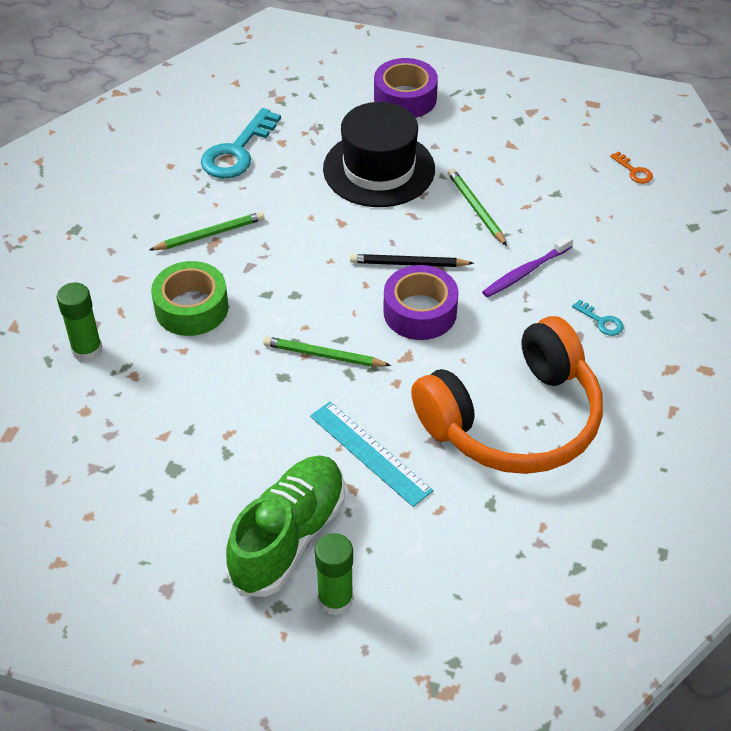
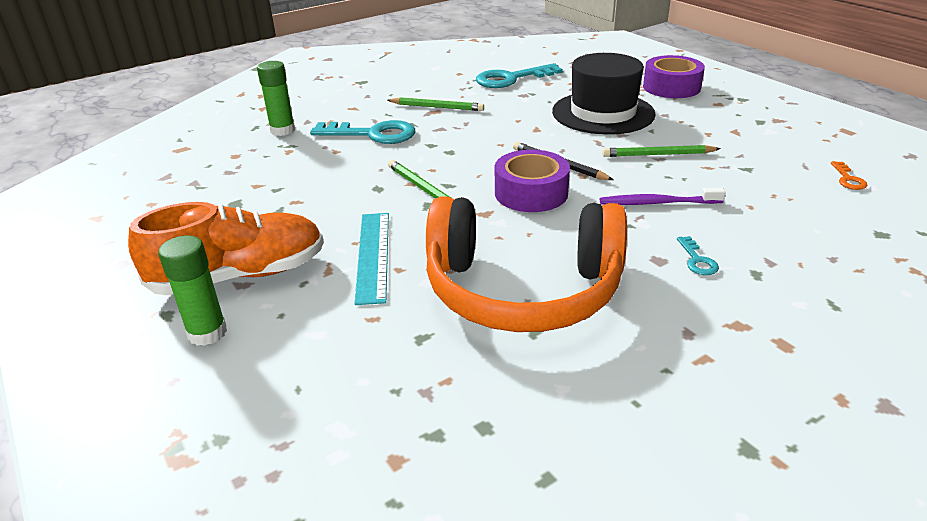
camera: 40 degrees right, 15 degrees down
(191, 308) = (372, 134): green tape -> turquoise key
(288, 537) = (239, 276): green shoe -> orange shoe
(476, 209) = (658, 154): green pencil -> green pencil turned 105 degrees counterclockwise

